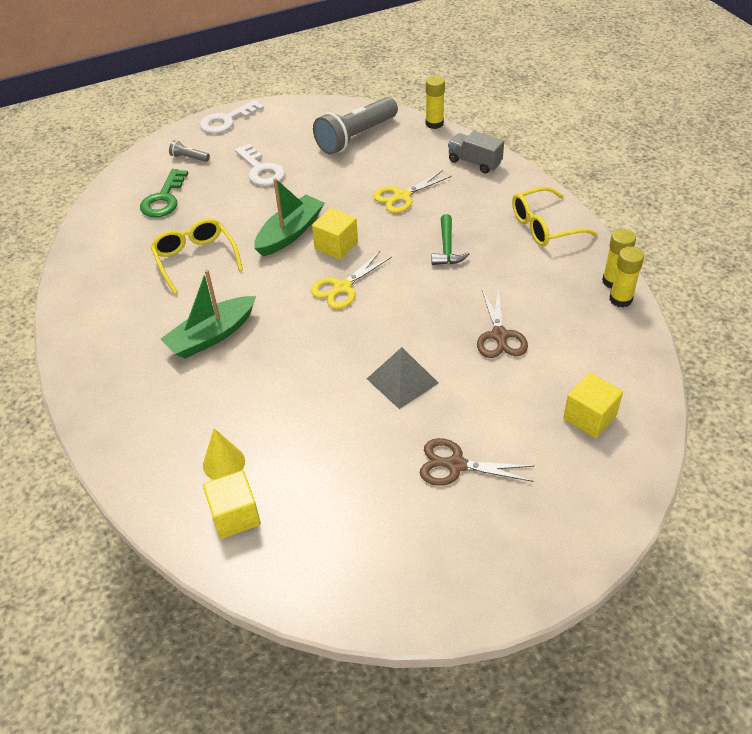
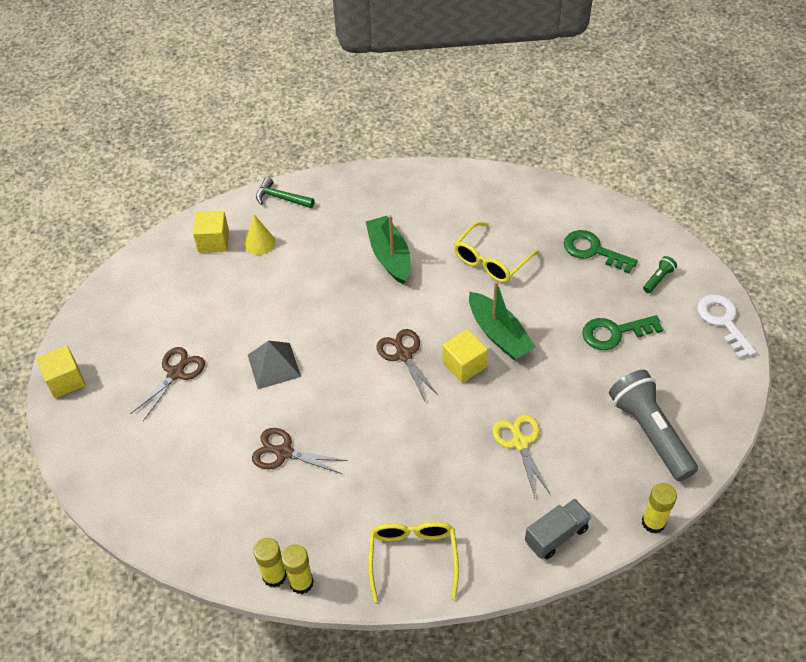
camera: 110 degrees right, 5 degrees up
(189, 158) = (658, 279): grey flashlight -> green flashlight
(196, 259) = (491, 260): yellow glasses -> yellow glasses turned 135 degrees clockwise
(261, 170) = (614, 333): white key -> green key
(342, 287) = (404, 355): yellow scissors -> brown scissors
(447, 248) = (419, 454): green hammer -> green hammer (281, 198)
(589, 417) = (162, 481): yellow cube -> yellow cube (65, 380)

